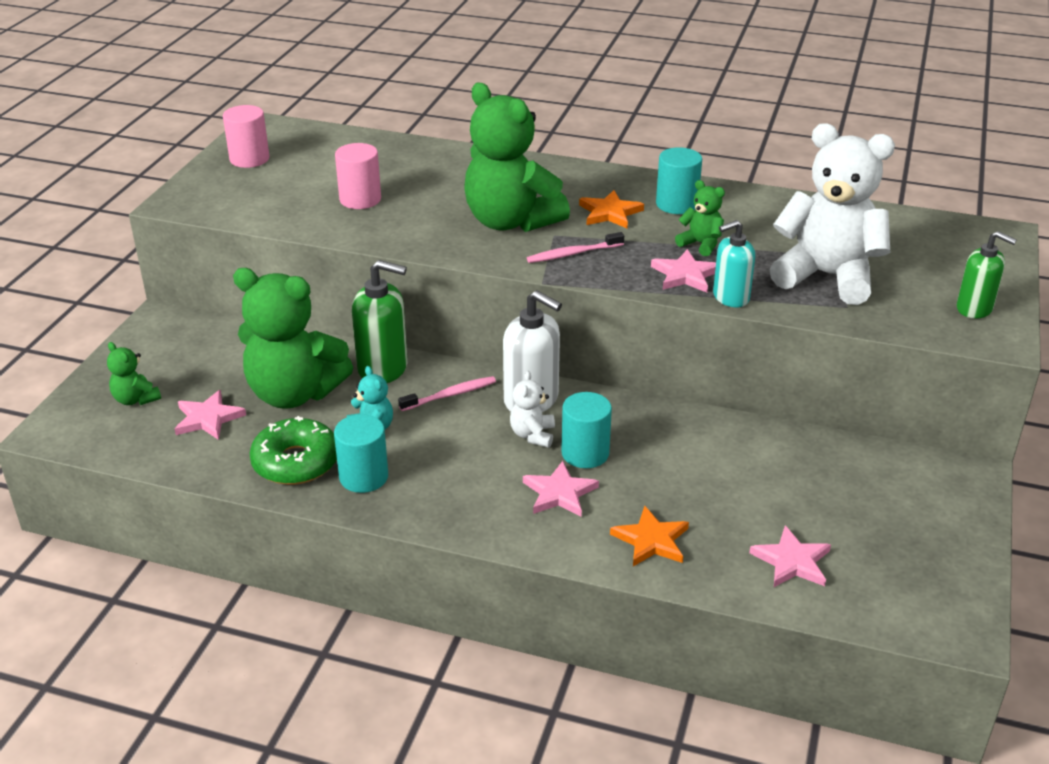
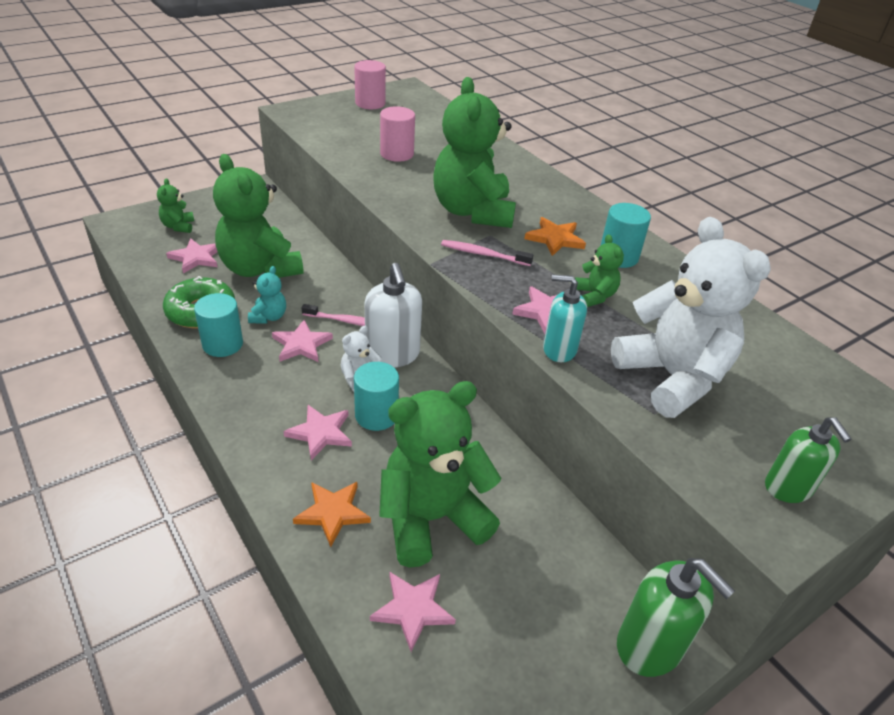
camera: 35 degrees right, 5 degrees up
(383, 368) = (330, 281): green soap dispenser -> green soap dispenser (650, 646)
(438, 436) = (301, 344): none -> pink star
(727, 498) = (432, 518): none -> green teddy bear

